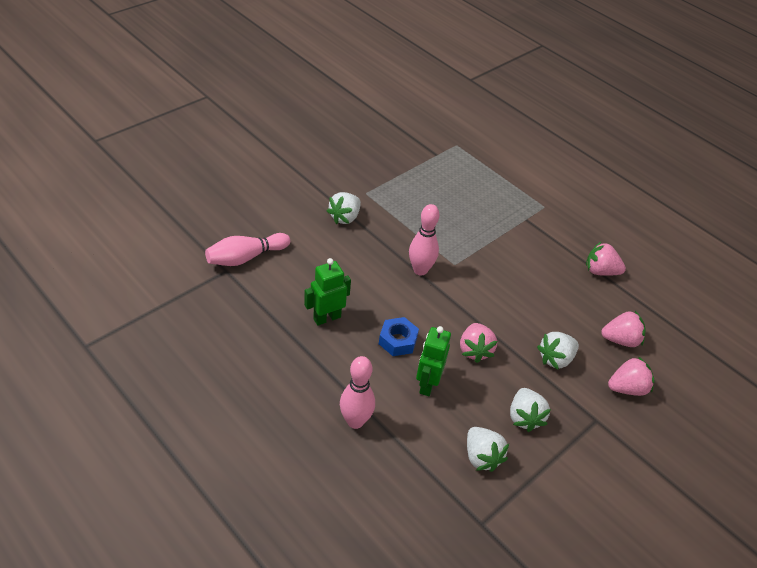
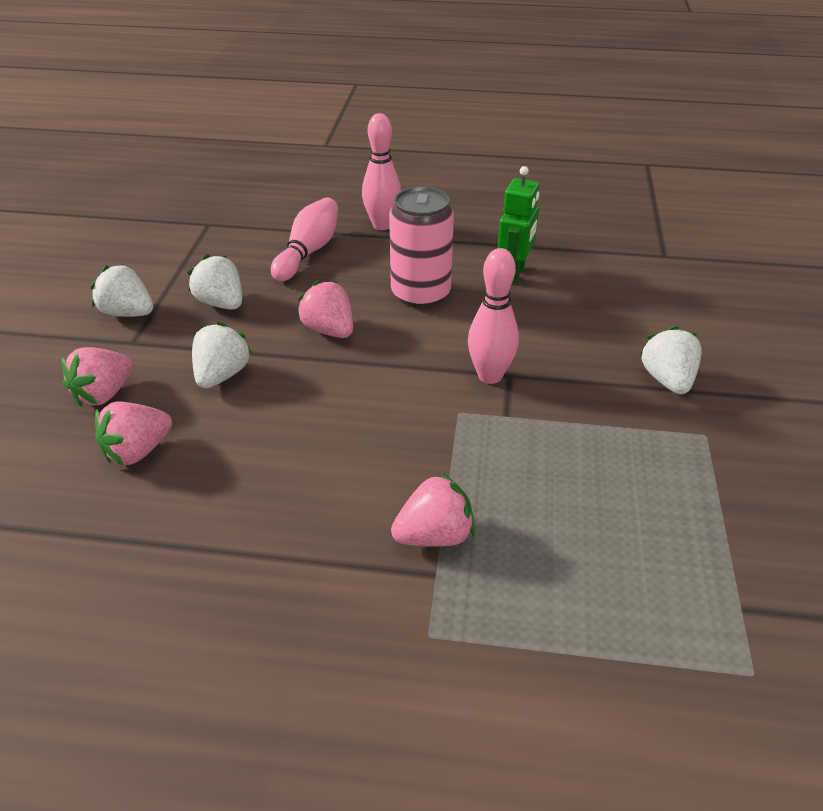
camera: 145 degrees right, 5 degrees down
(246, 257) = (672, 274): pink bowling pin -> pink bowling pin (308, 252)
(398, 341) = (420, 294): blue nut -> pink can
(427, 384) = (349, 278): green robot -> none
(481, 457) = (243, 257): white strawberry -> white strawberry (128, 313)
(600, 271) = (226, 552): pink strawberry -> pink strawberry (434, 535)

